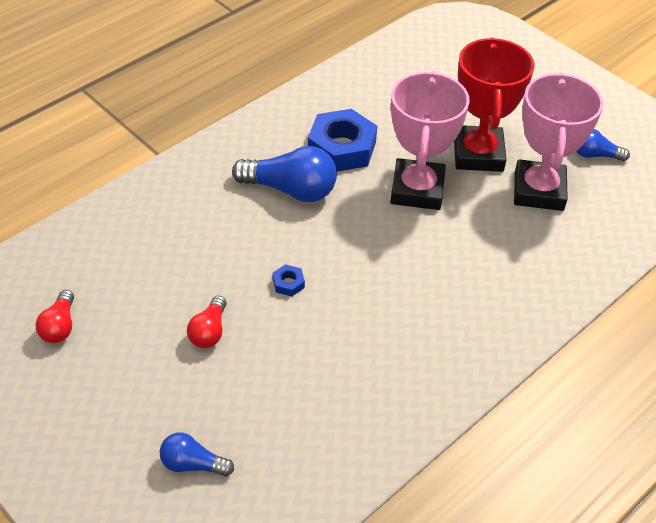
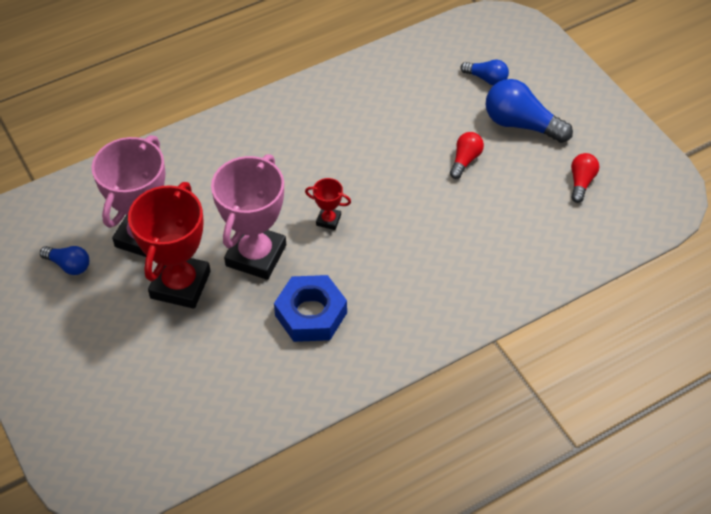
camera: 165 degrees left, 5 degrees up
(288, 283) = (396, 187): blue nut -> none
(291, 190) = (373, 274): blue light bulb -> blue light bulb (521, 124)
(354, 235) = (328, 220): none -> red trophy

